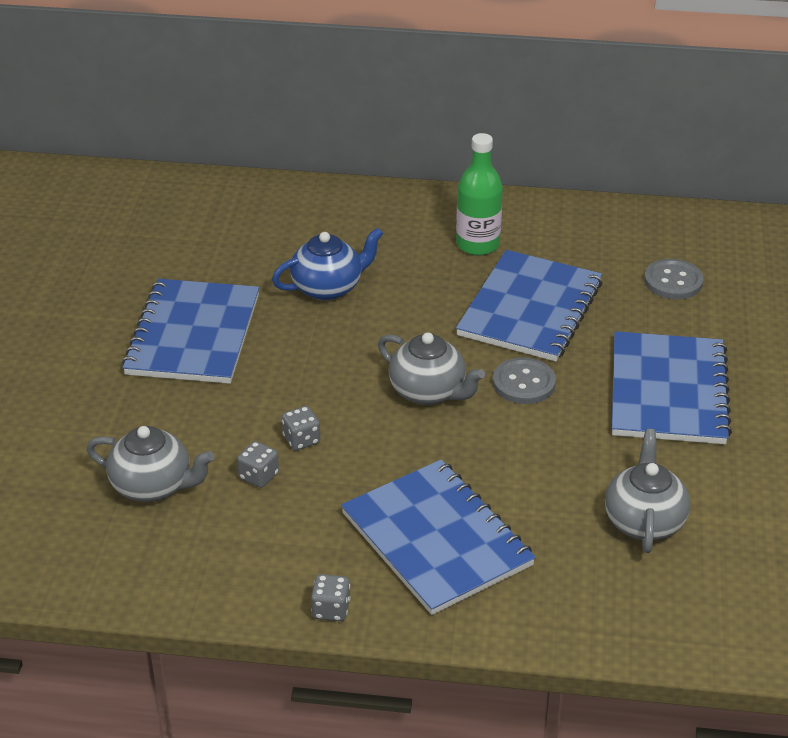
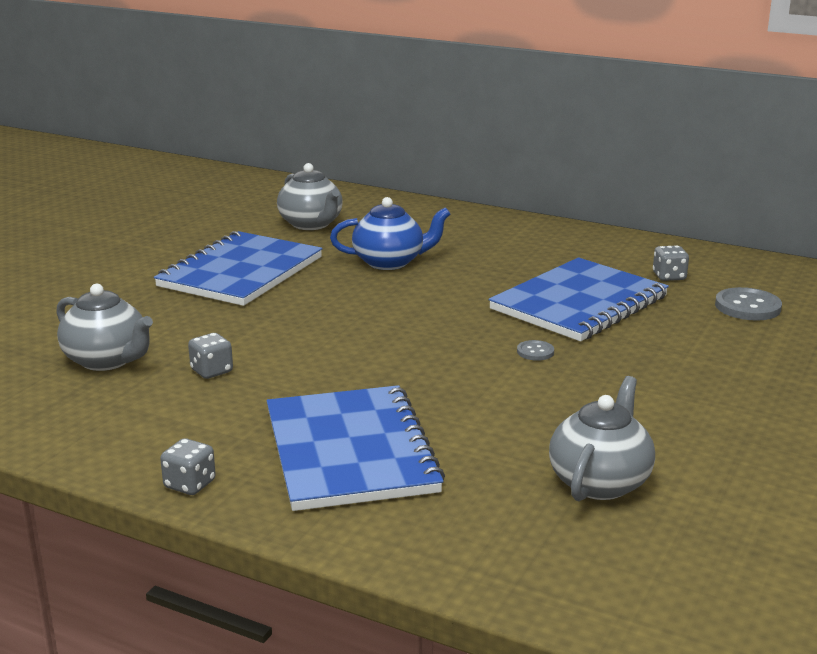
camera: 20 degrees right, 15 degrees down
(301, 440) = (276, 354): grey dice -> grey dice (669, 277)
(429, 392) = (431, 342): grey teapot -> grey teapot (311, 224)
(477, 244) = (556, 256): green bottle -> none
(523, 383) = (535, 352): grey button -> grey button, size x0.53
(668, 391) = (694, 383): blue notebook -> none

